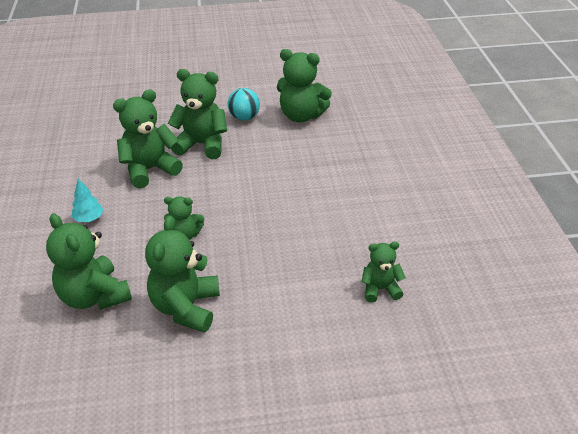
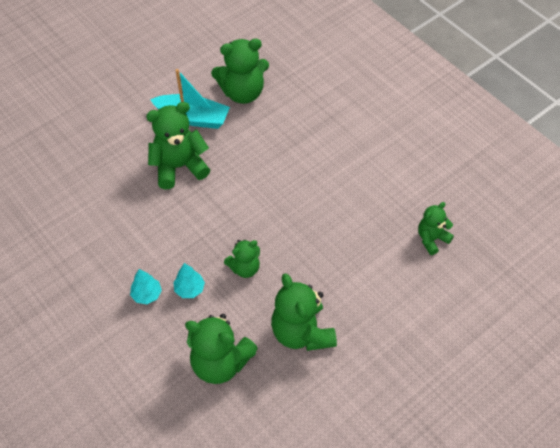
camera: 30 degrees left, 15 degrees up
(125, 230) = (189, 289): none -> turquoise tree
(150, 170) = (155, 217): green teddy bear -> none
(244, 117) = (193, 118): turquoise ball -> turquoise boat

